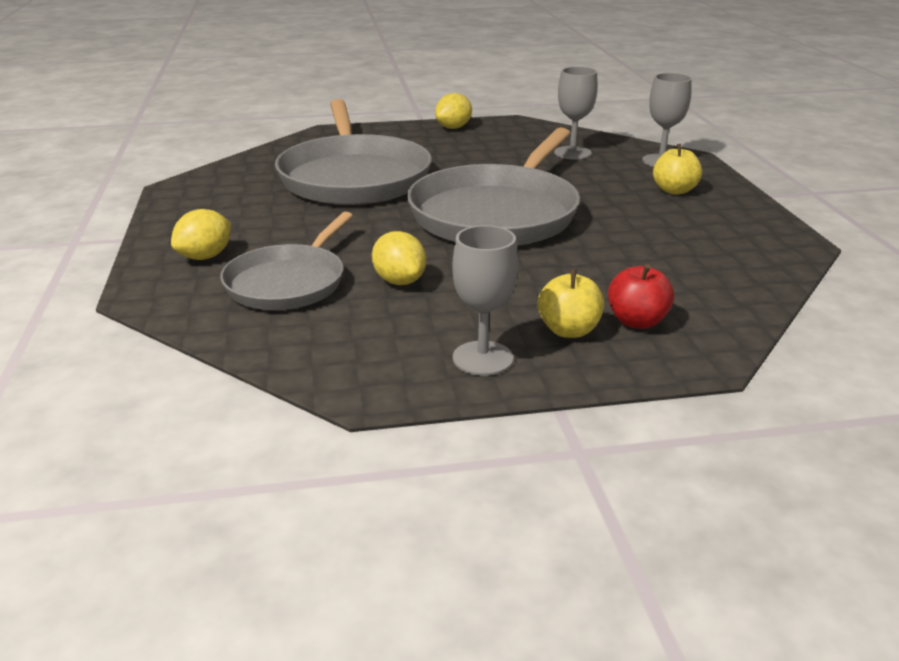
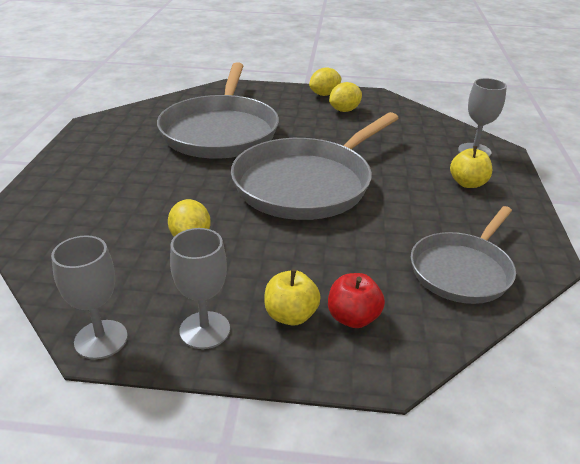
camera: 15 degrees right, 5 degrees up
(205, 257) = (70, 189): yellow lemon -> yellow lemon (344, 110)
(289, 282) = (111, 224): grey pan -> grey pan (462, 270)
(572, 153) = (404, 132): grey goblet -> grey goblet (101, 339)

